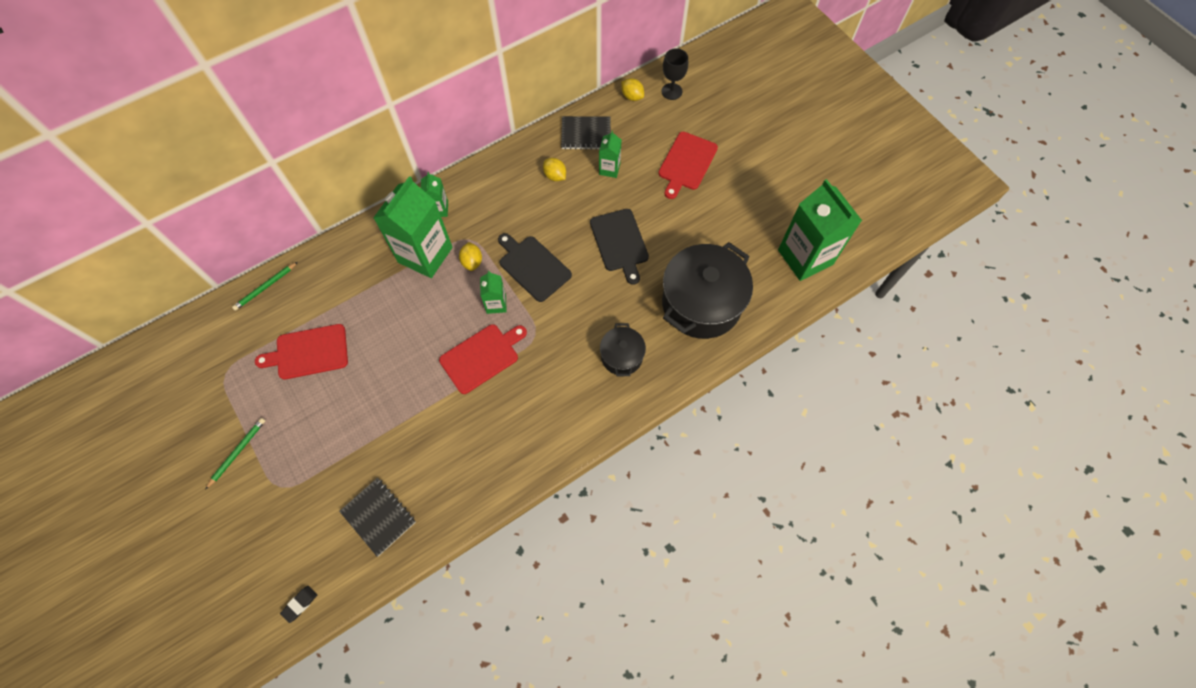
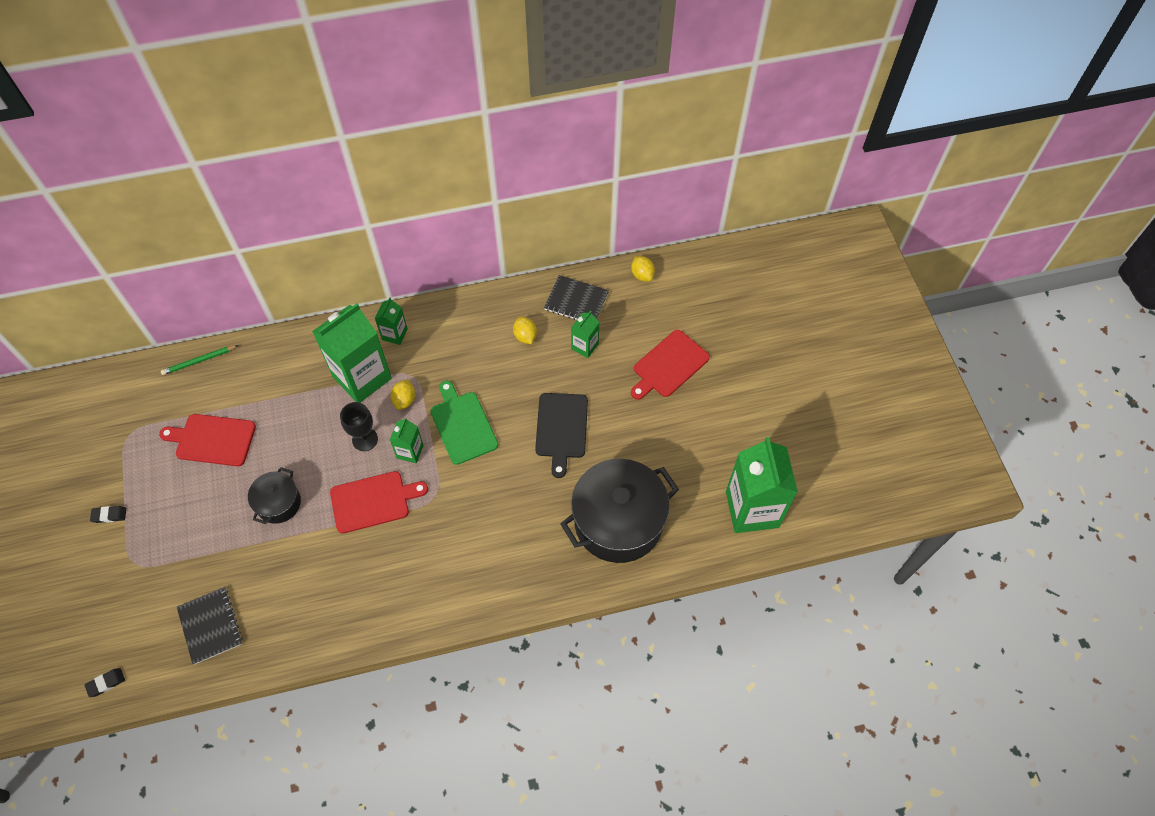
camera: 20 degrees right, 5 degrees down
(237, 452) = (109, 515): green pencil -> black eraser
(533, 267) = (462, 425): black cutting board -> green cutting board
(622, 356) = (512, 549): black pot -> black pot (279, 503)
(671, 91) = (687, 282): black goblet -> black goblet (365, 439)

